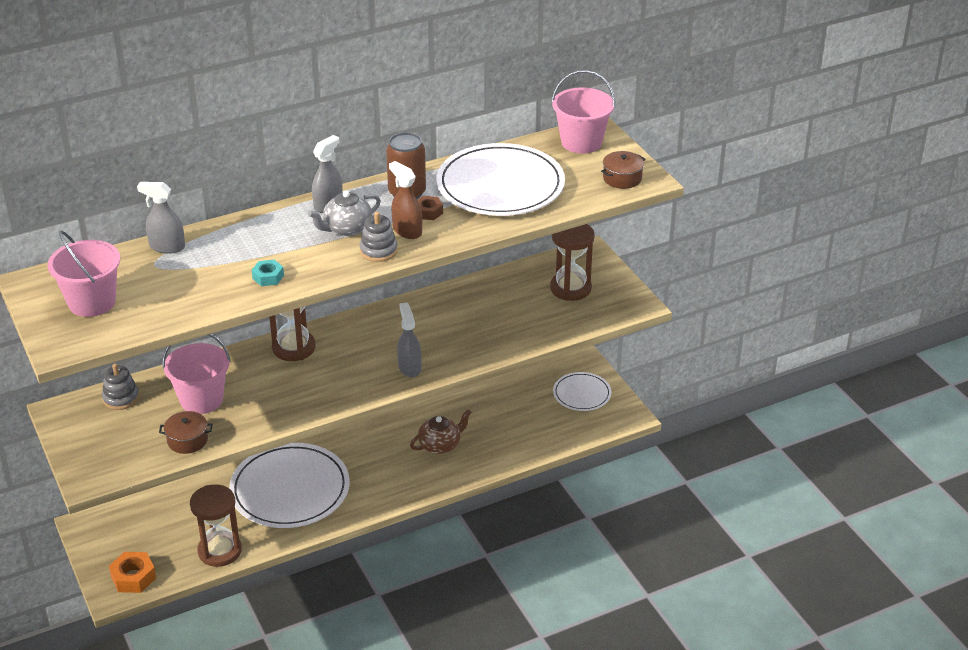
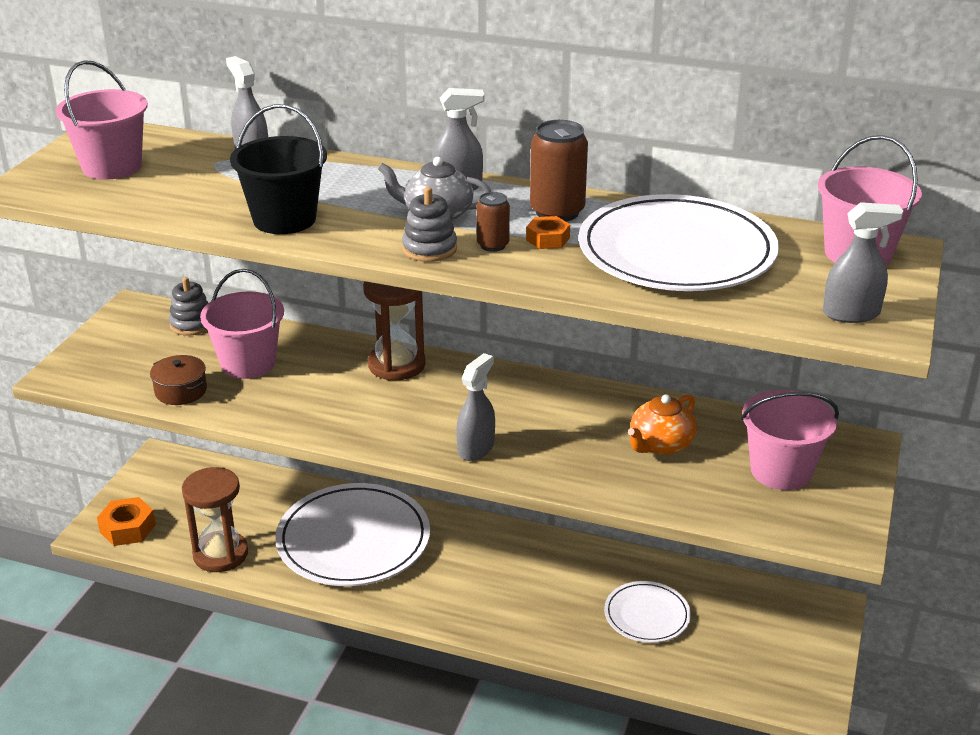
camera: 45 degrees right, 5 degrees down
(268, 277) = (284, 219): turquoise nut -> black bucket
(407, 231) = (493, 245): brown spray bottle -> brown can
(428, 212) = (548, 239): brown nut -> orange nut
(440, 445) = (551, 593): brown teapot -> none
(498, 309) = (660, 445): none -> orange teapot
(570, 288) = (781, 471): brown hourglass -> pink bucket
(582, 394) = (782, 641): white plate -> white plate (647, 615)
(622, 178) = (851, 314): brown pot -> grey spray bottle

